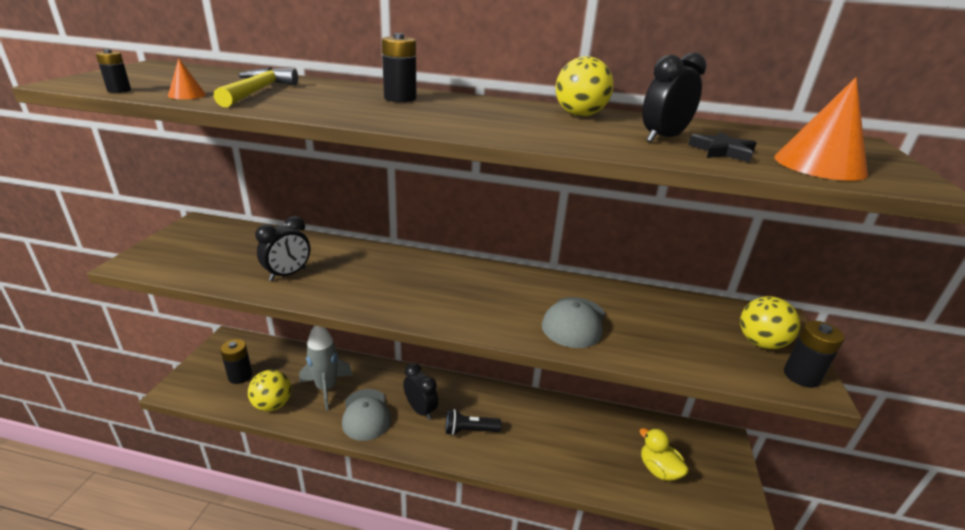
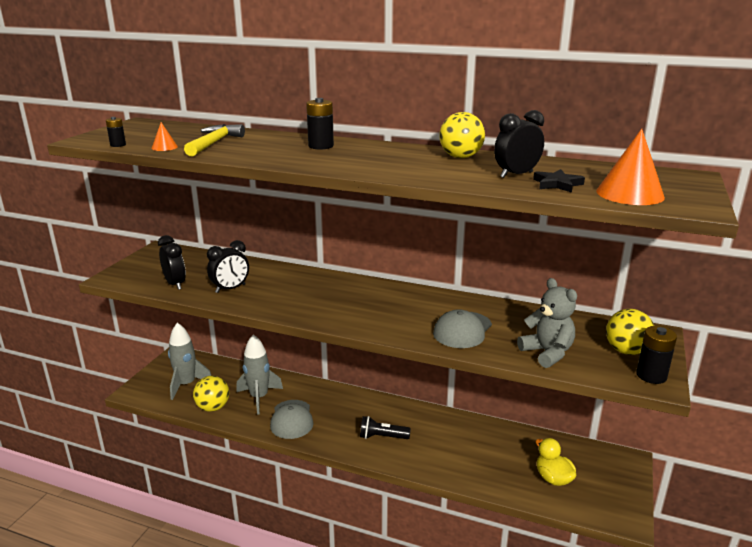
camera: 10 degrees right, 5 degrees down
(240, 376) = (186, 384): black battery -> grey rocket
(420, 410) = (340, 418): black clock -> black clock (175, 284)
(678, 350) = (547, 353): none -> grey teddy bear

